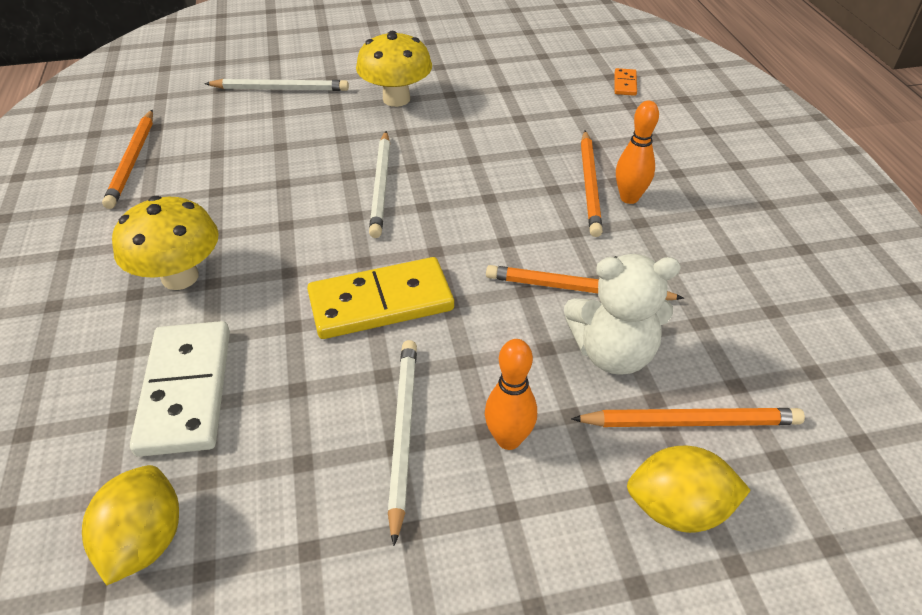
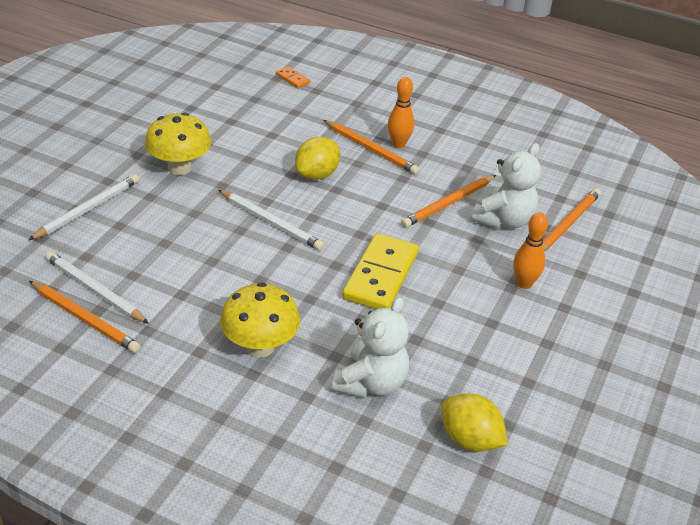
camera: 55 degrees left, 5 degrees down
(185, 390) = (371, 383): white domino -> white teddy bear
(403, 433) = (486, 316): white pencil -> white pencil (95, 290)
(677, 509) = (608, 257): yellow lemon -> yellow lemon (317, 174)

